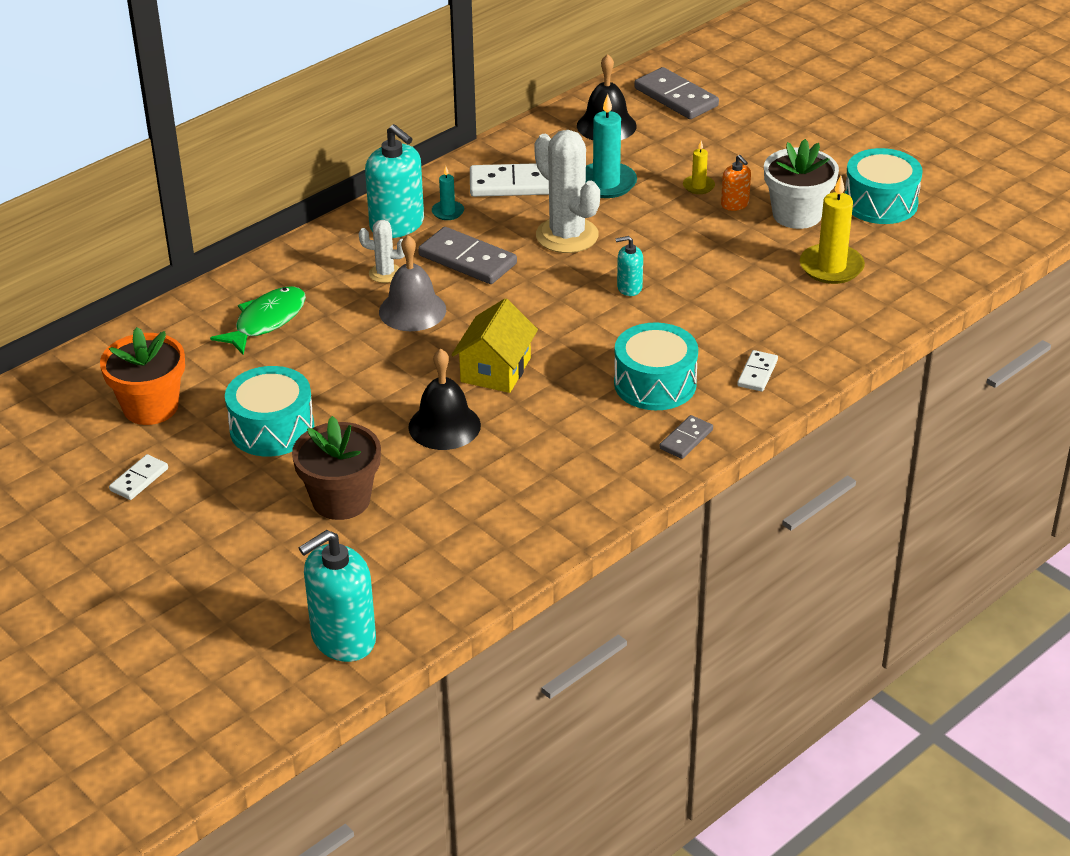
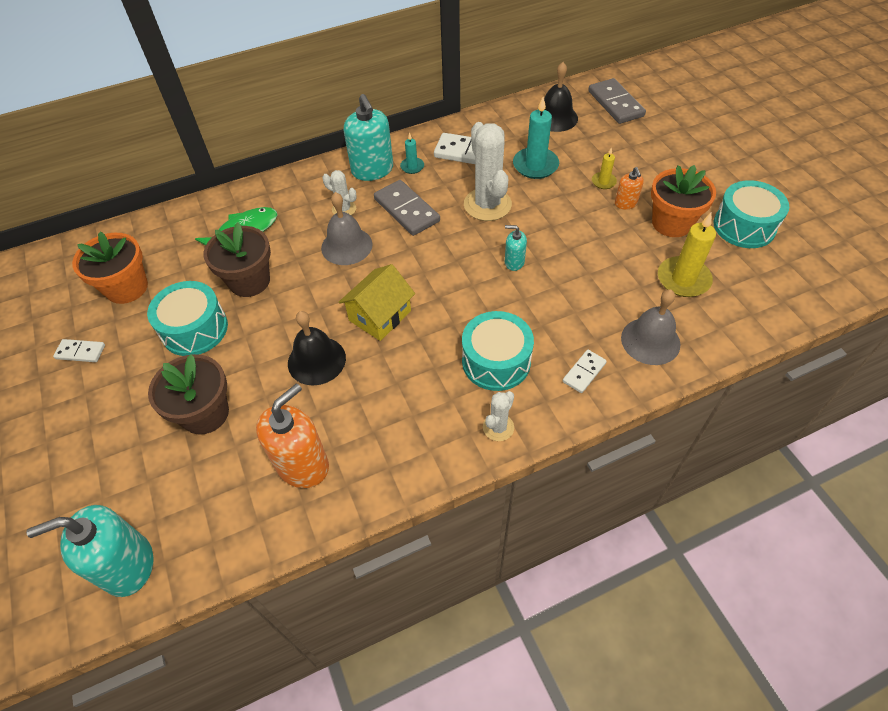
camera: 20 degrees right, 15 degrees up
(139, 479) = (80, 352): white domino -> white domino turned 45 degrees clockwise
(309, 369) = (249, 281): none -> brown flower pot
(486, 517) = (302, 465): none -> orange soap dispenser
(686, 439) = (498, 427): grey domino -> white cactus
(797, 214) = (671, 223): white flower pot -> orange flower pot
(817, 331) = (650, 341): none -> grey bell

